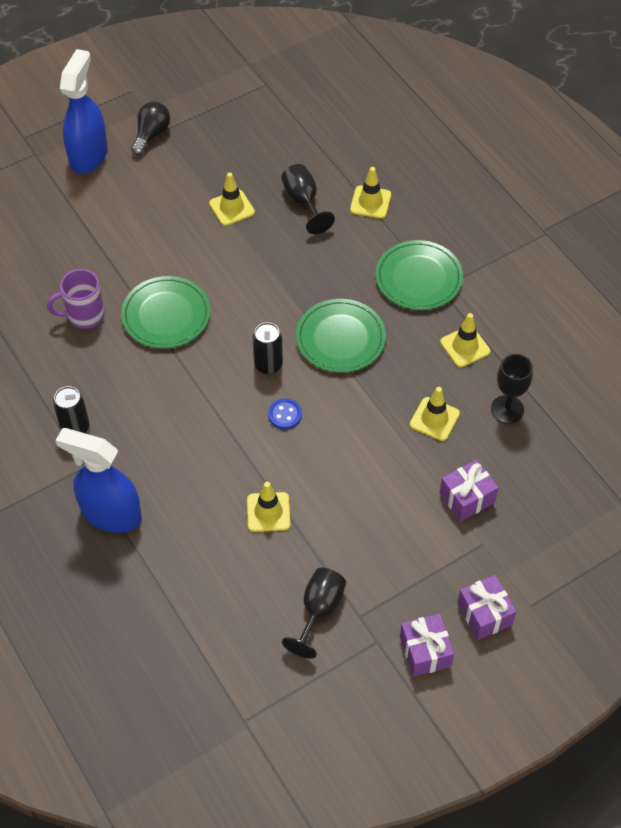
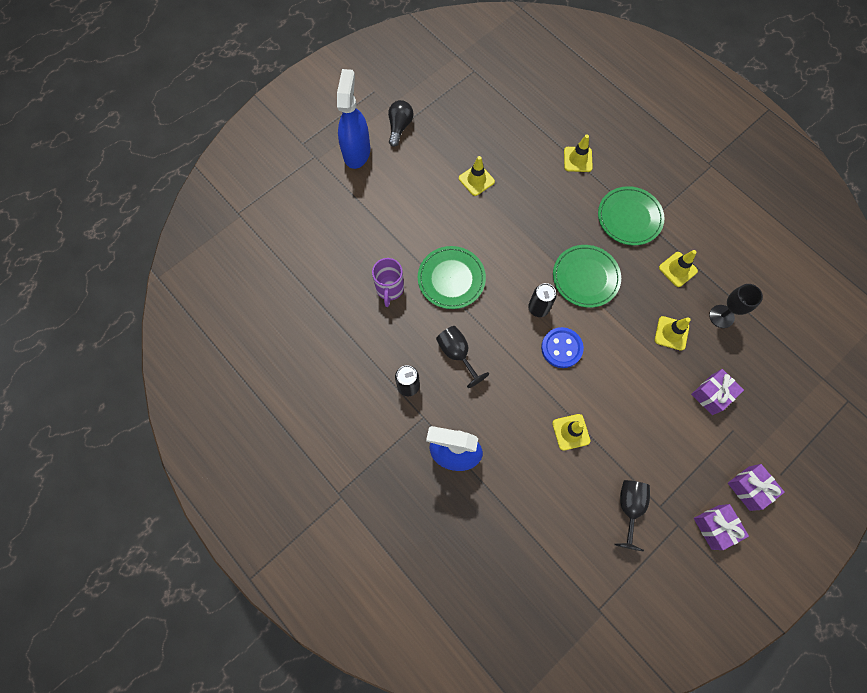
camera: 10 degrees left, 15 degrees up
(84, 315) = (389, 289): purple mug -> purple mug turned 60 degrees counterclockwise
(285, 415) = (561, 348): blue button -> blue button, size x1.61
(303, 202) = (528, 166): black goblet -> black goblet (457, 353)

